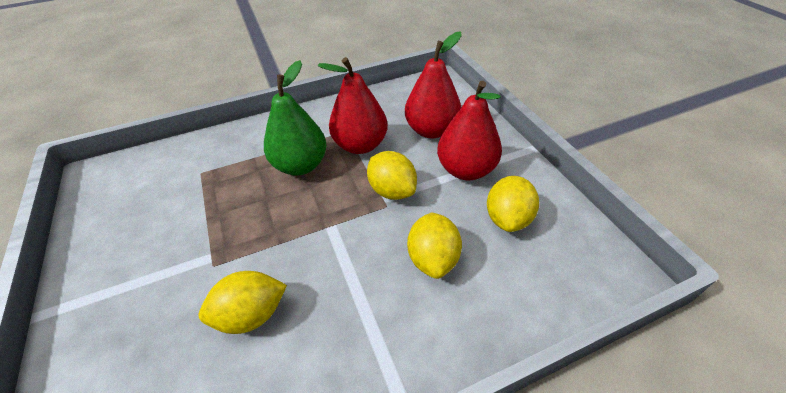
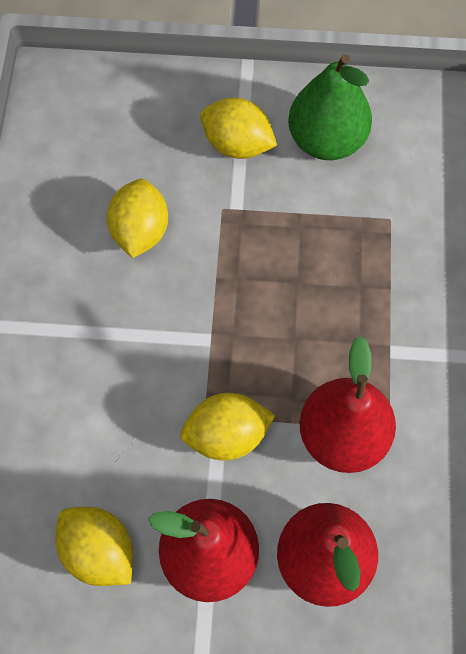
camera: 115 degrees right, 20 degrees up
(301, 165) = (339, 341): green pear -> green pear (326, 140)
(433, 258) = (98, 427): yellow lemon -> yellow lemon (237, 145)

